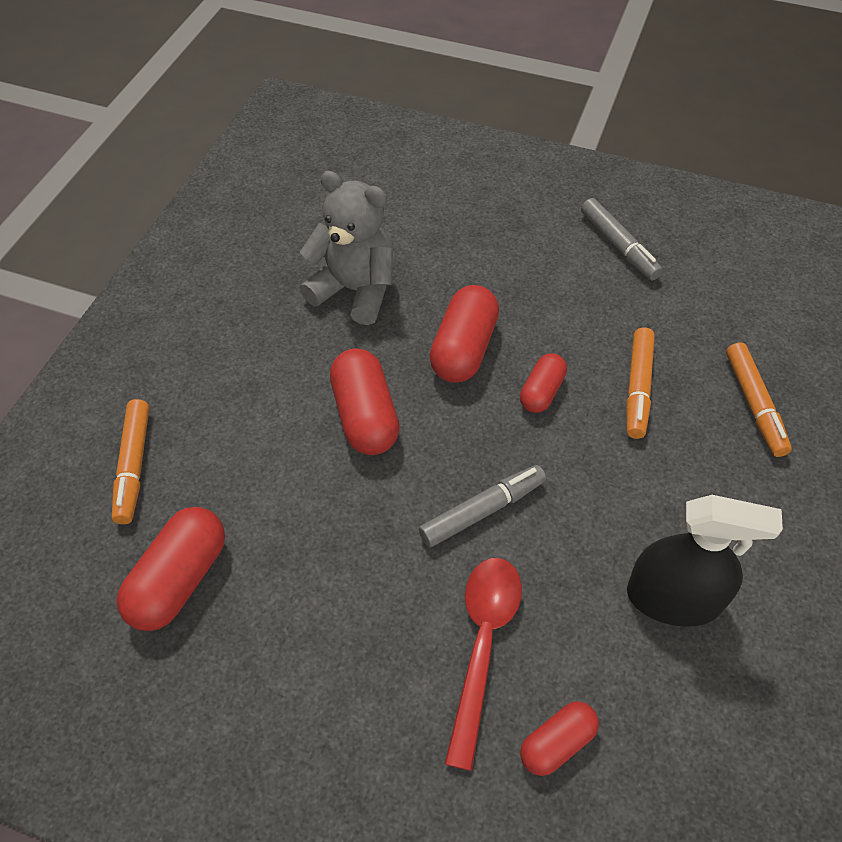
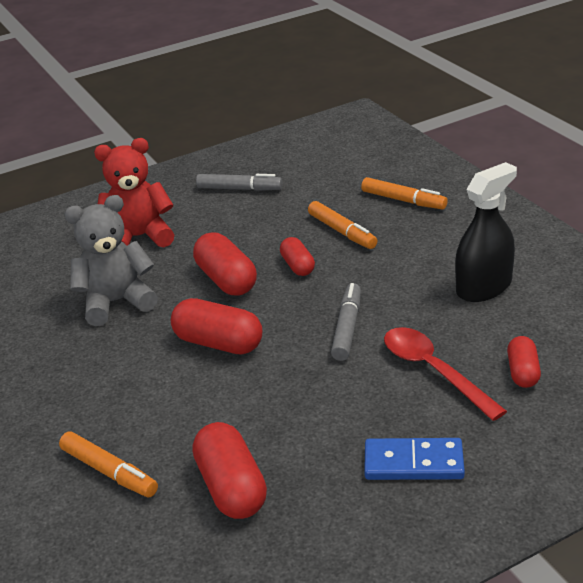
camera: 45 degrees left, 20 degrees down
(325, 724) = (413, 463): none -> blue domino
(462, 230) = (139, 237): none -> red teddy bear

